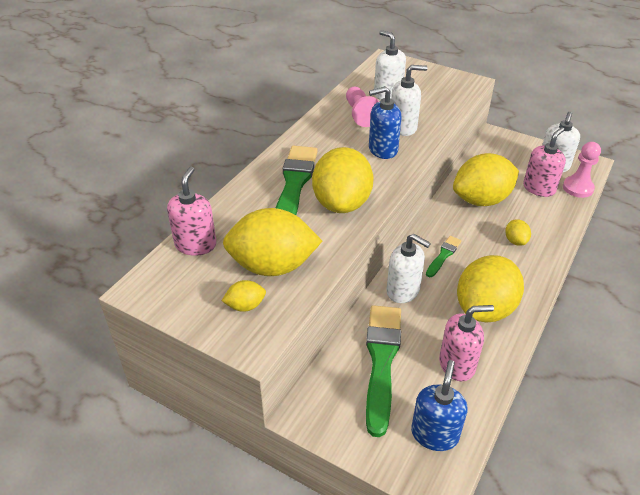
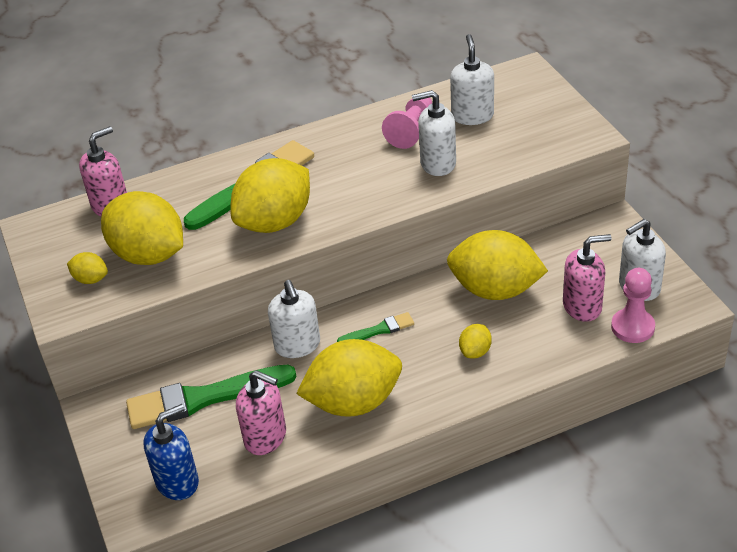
camera: 40 degrees right, 0 degrees up
(381, 361) = (204, 398): green brush -> green brush turned 150 degrees counterclockwise
(382, 150) = (383, 181): blue soap dispenser -> none
(403, 127) = (437, 163): white soap dispenser -> white soap dispenser turned 150 degrees clockwise

